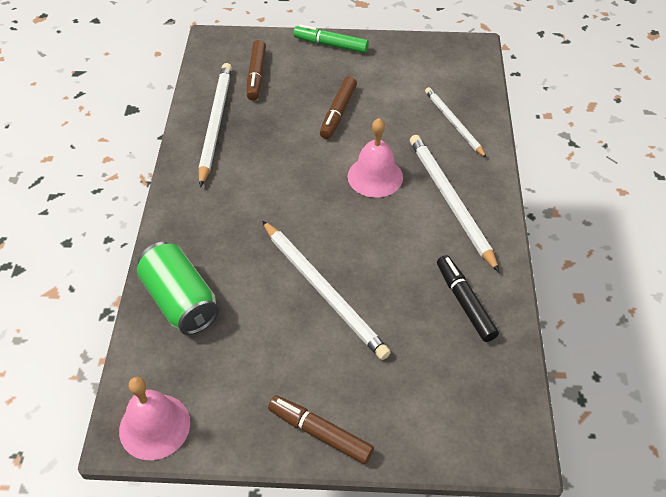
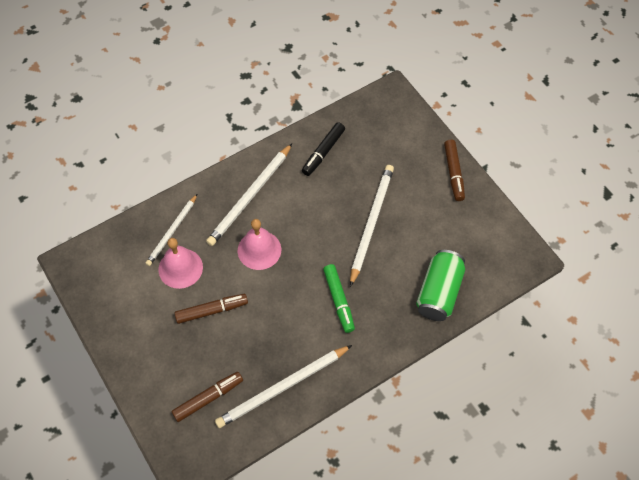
camera: 125 degrees left, 10 degrees up
(154, 426) = (515, 247): pink bell -> pink bell (180, 268)
(331, 45) = (131, 367): green marker -> green marker (338, 300)

